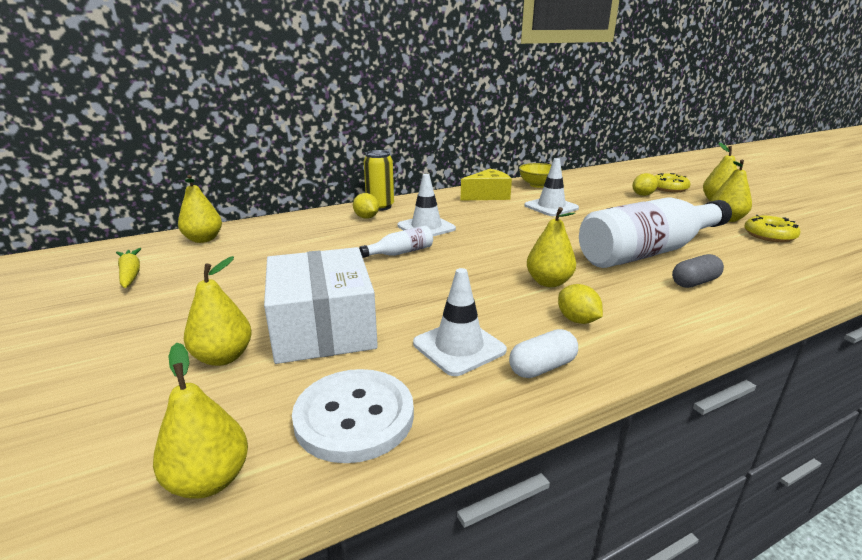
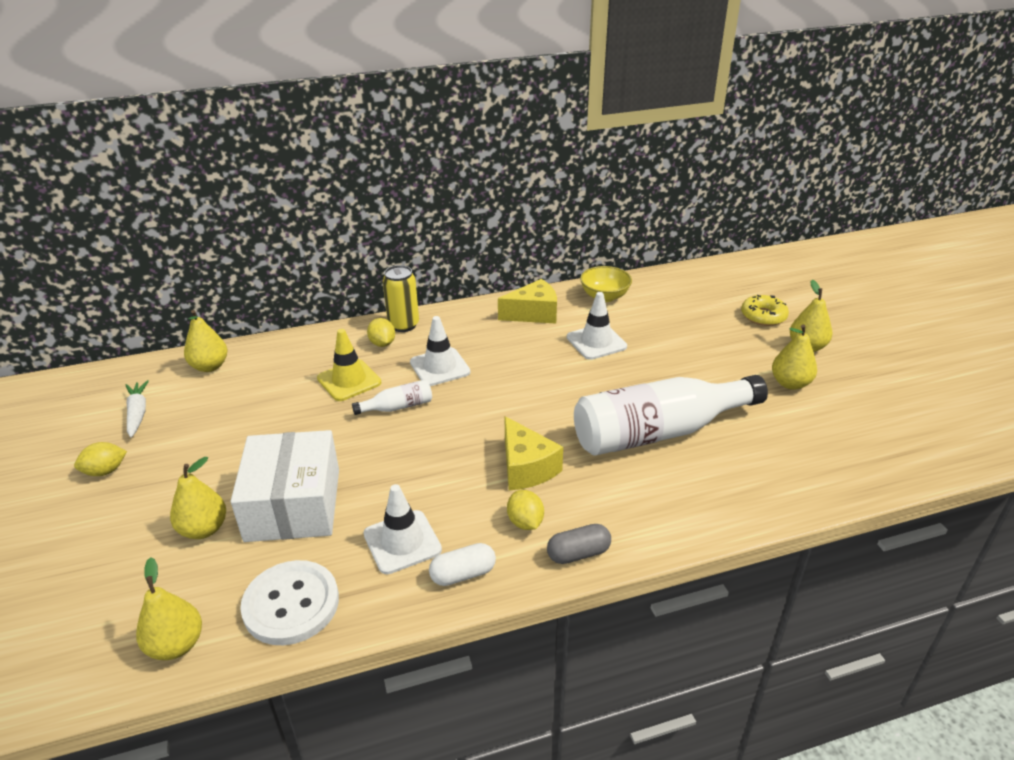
camera: 10 degrees right, 10 degrees up
(130, 274) = (137, 413): yellow carrot -> white carrot
(345, 240) = (349, 380): none -> yellow traffic cone
(548, 282) = (526, 467): yellow pear -> yellow cheese
(643, 195) = (721, 327): yellow lemon -> yellow lemon (105, 471)
(694, 282) = (675, 484): grey capsule -> grey capsule (578, 553)
(769, 235) = (818, 418): yellow donut -> none

